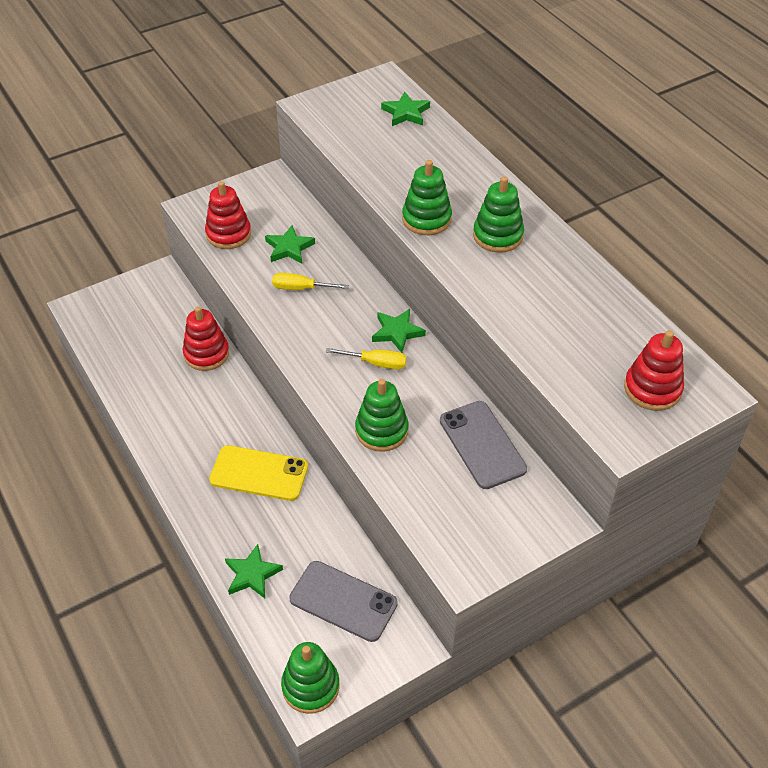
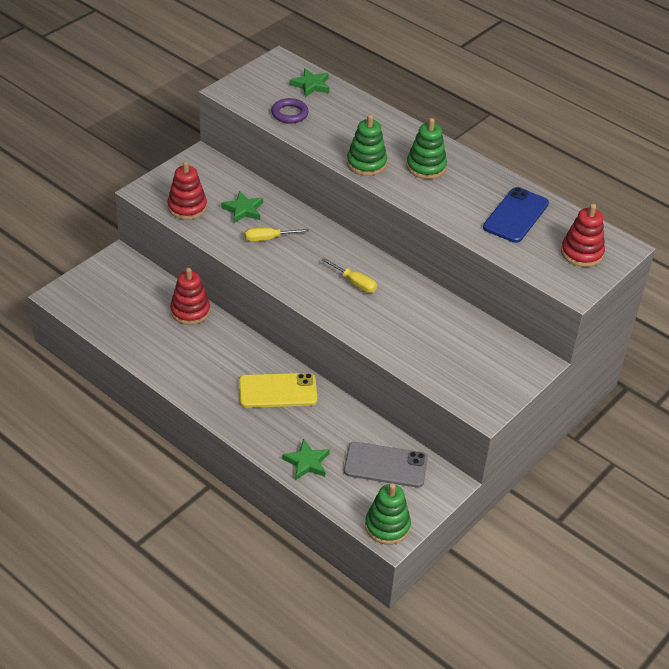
camera: 20 degrees left, 5 degrees down
(364, 143) = (289, 114): none -> purple ring
(376, 363) = (354, 283): yellow screwdriver -> yellow screwdriver turned 45 degrees clockwise
(381, 430) = (381, 329): green stacking toy -> none
(397, 332) = (360, 258): green star -> none
(482, 445) = (460, 324): grey phone -> none
(585, 320) = (516, 215): none -> blue phone

